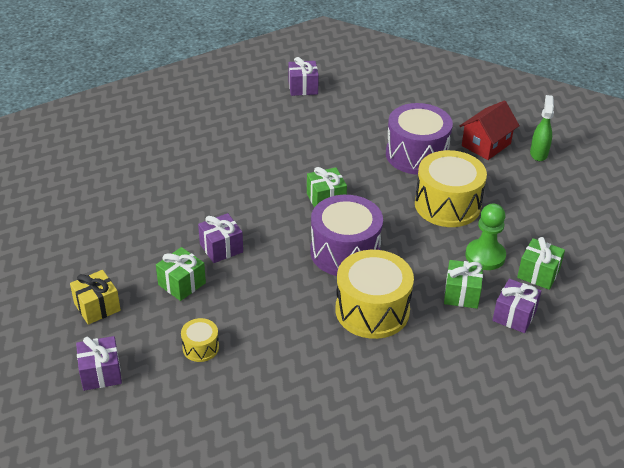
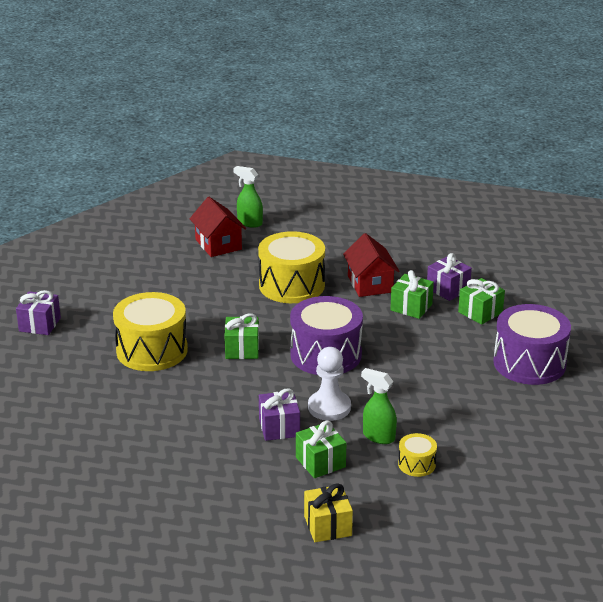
camera: 70 degrees left, 10 degrees down
(101, 373) = (426, 535): purple gift -> none
(233, 313) = (378, 436): none -> green spray bottle
(264, 272) = (329, 407): none -> white pawn
(372, 310) = (410, 357): yellow drum -> yellow drum (152, 350)
(416, 155) = (207, 283): purple drum -> purple drum (529, 363)
(485, 256) = (370, 284): green pawn -> red house
(538, 274) = (404, 265): green gift -> green gift (480, 312)

